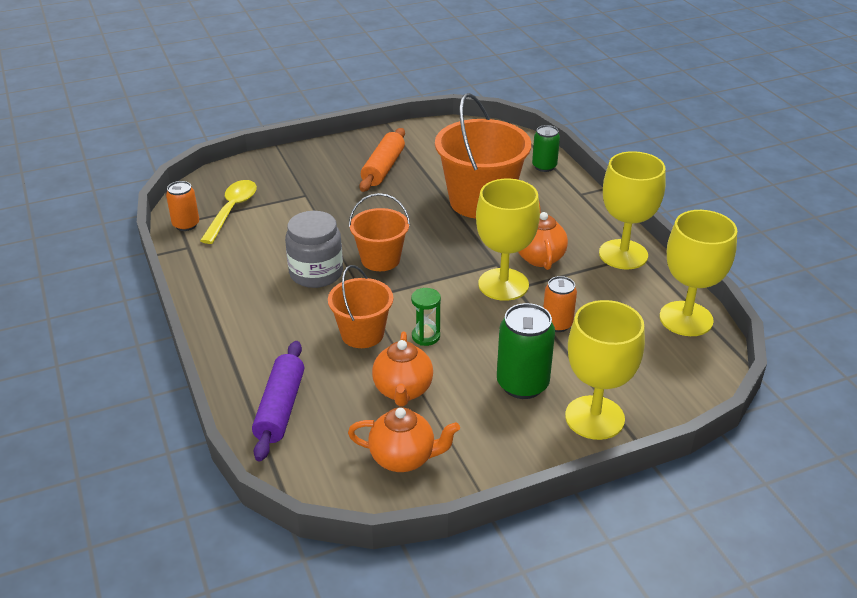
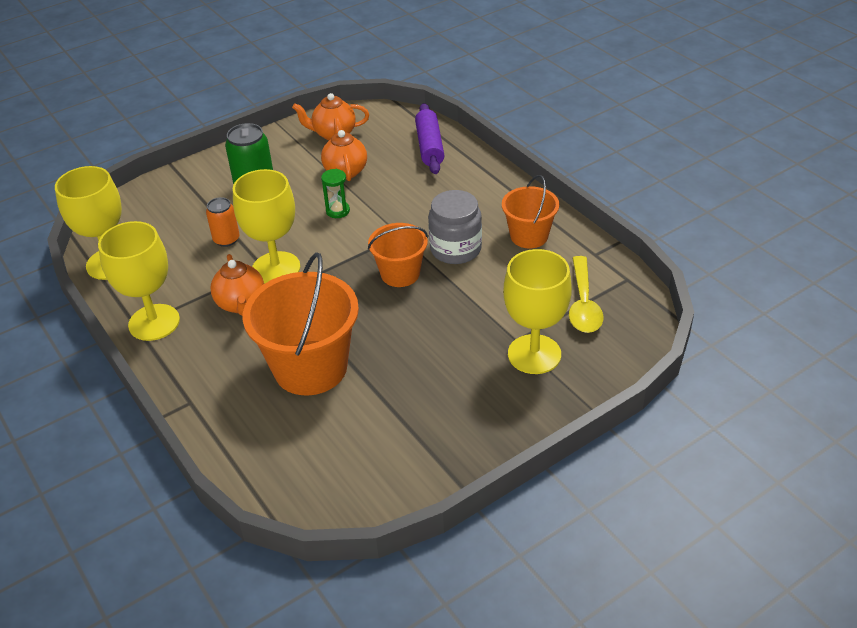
camera: 170 degrees right, 5 degrees up
(186, 225) = (617, 278): orange can -> none
(362, 334) = (391, 204): orange bucket -> orange bucket (529, 236)
(383, 168) = (442, 400): orange rolling pin -> none
(544, 166) = (233, 444): green can -> none
(594, 417) = (202, 177): yellow goblet -> yellow goblet (534, 354)

